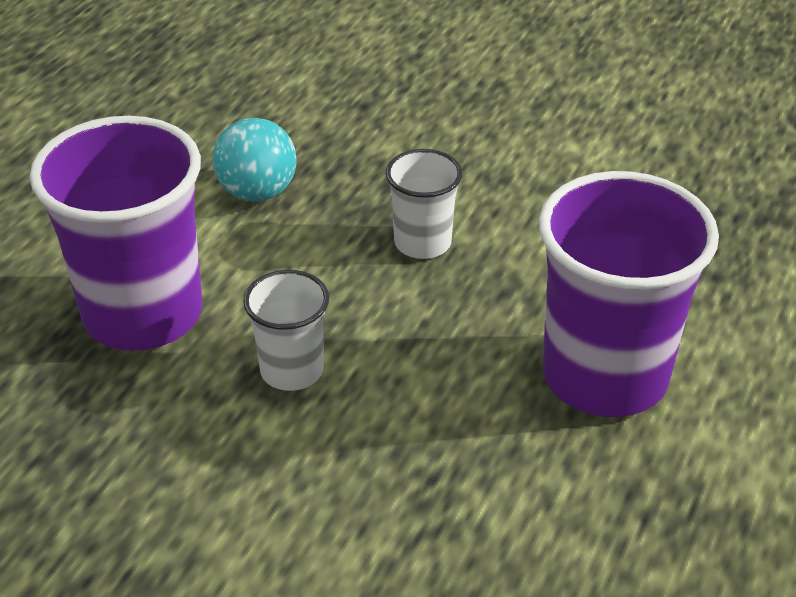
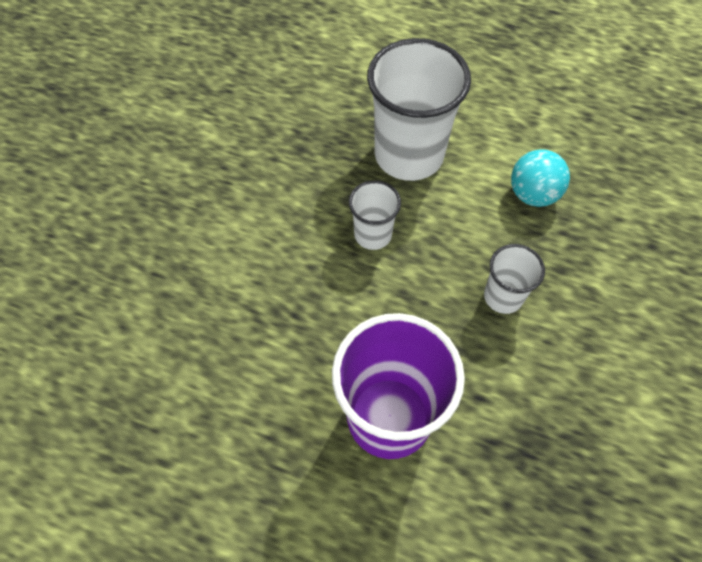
camera: 85 degrees right, 20 degrees up
(143, 314) = (409, 155): purple cup -> white cup

